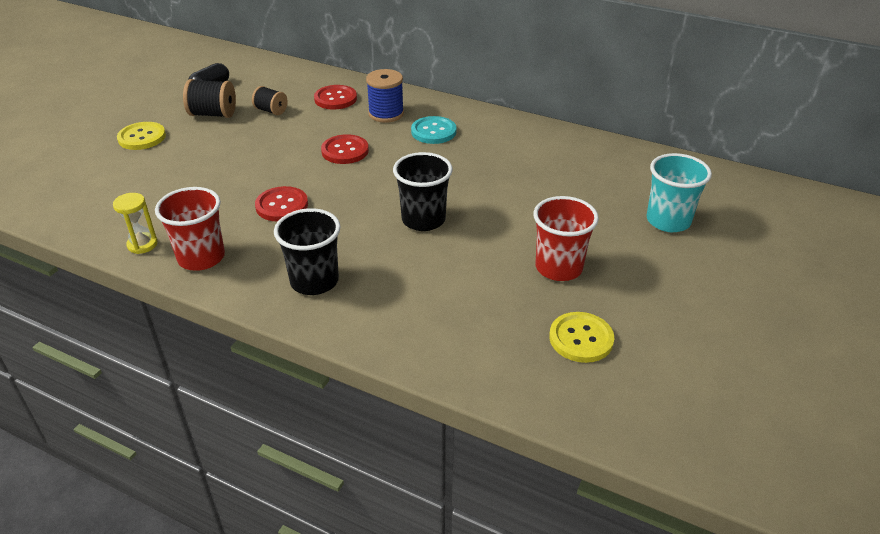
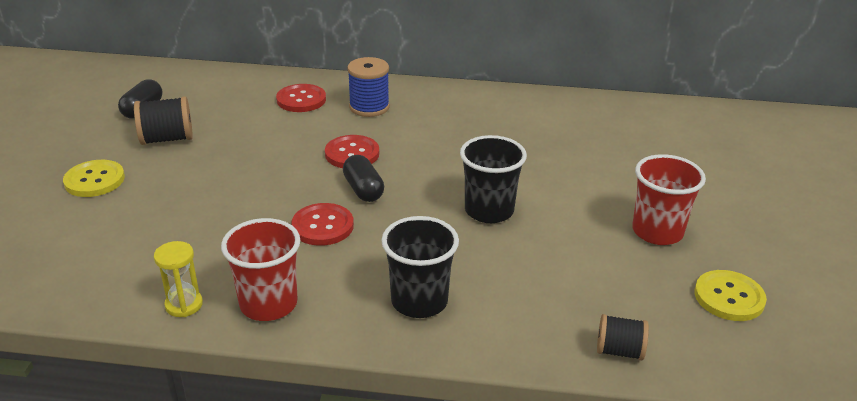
camera: 20 degrees left, 5 degrees down
(271, 111) = (235, 124): black spool -> black spool (619, 351)
(333, 182) = (363, 190): none -> black capsule
(433, 132) = (433, 117): turquoise button -> none
(668, 221) = (722, 165): turquoise cup -> none

